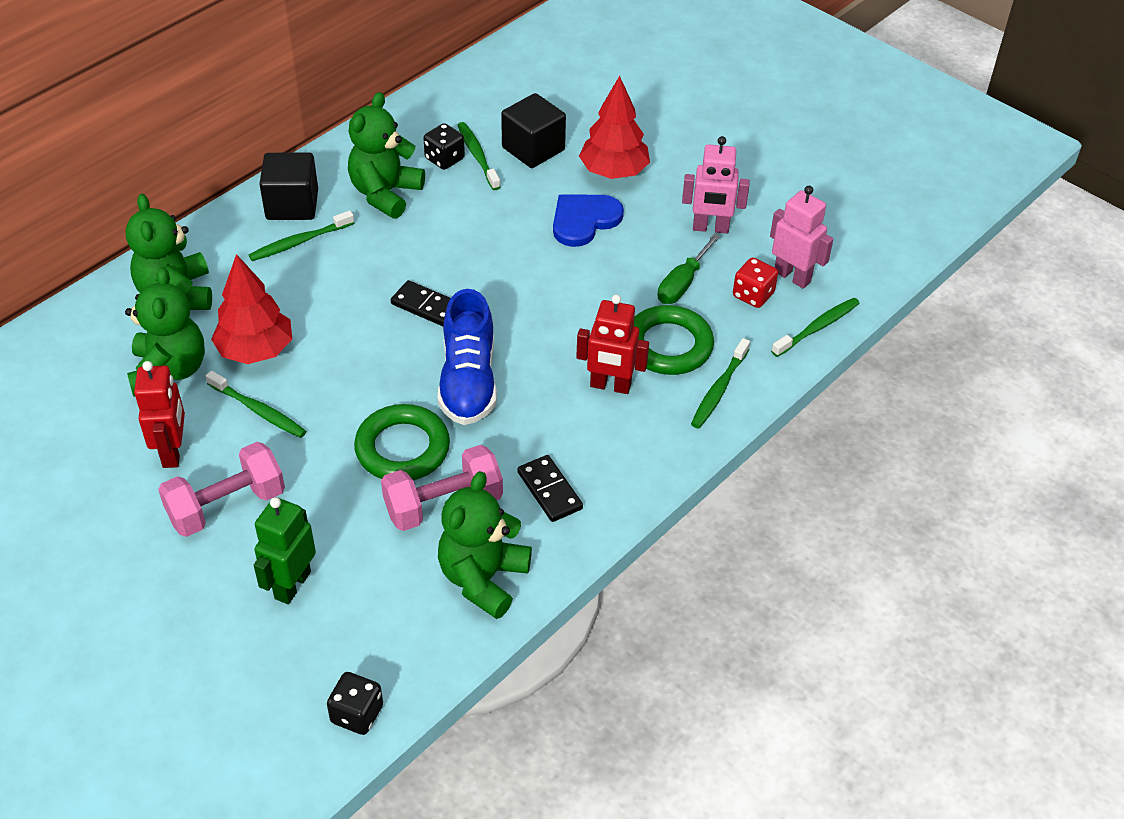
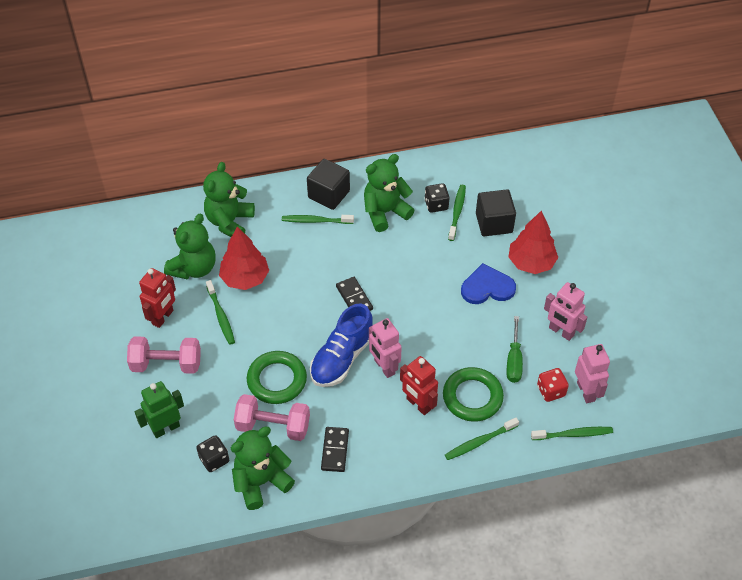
camera: 35 degrees right, 5 degrees up
(357, 714) = (145, 519): black dice -> black dice (214, 459)
(532, 365) = (384, 367): none -> pink robot
(683, 283) = (514, 360): green screwdriver -> green screwdriver turned 60 degrees counterclockwise

